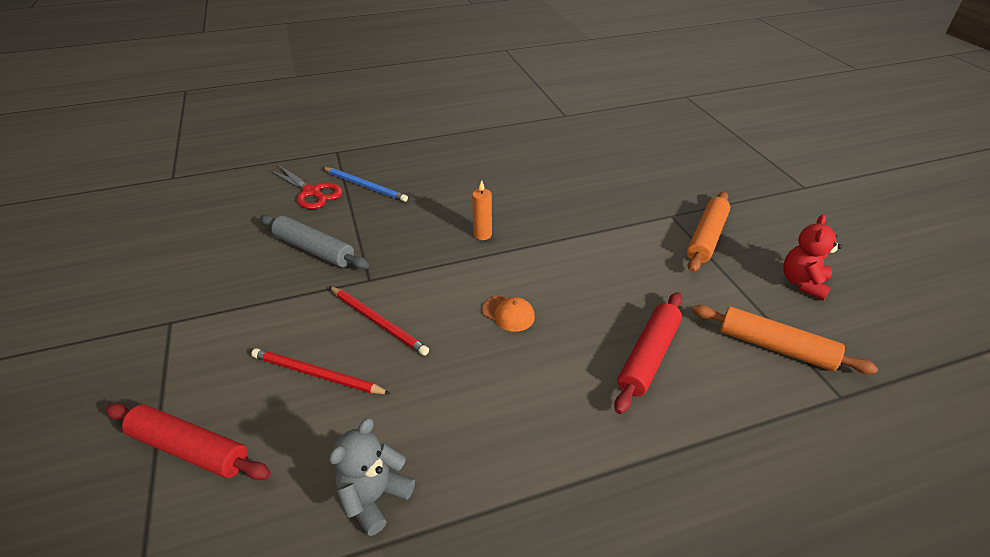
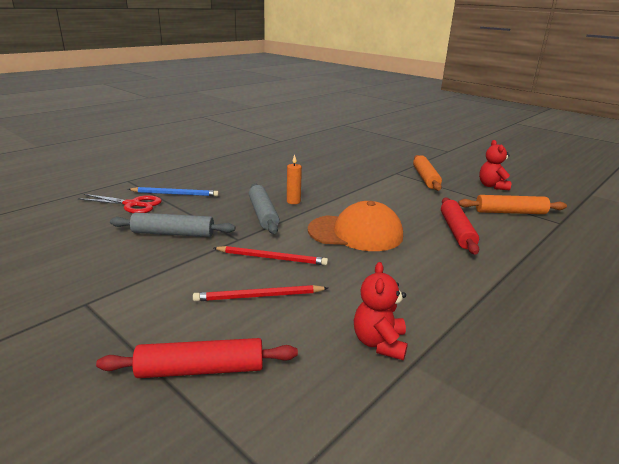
camera: 30 degrees left, 15 degrees down
(374, 497) = (379, 343): grey teddy bear -> red teddy bear
(429, 247) = (263, 214): none -> grey rolling pin
(508, 313) = (355, 233): orange cap -> orange cap, size x2.31

